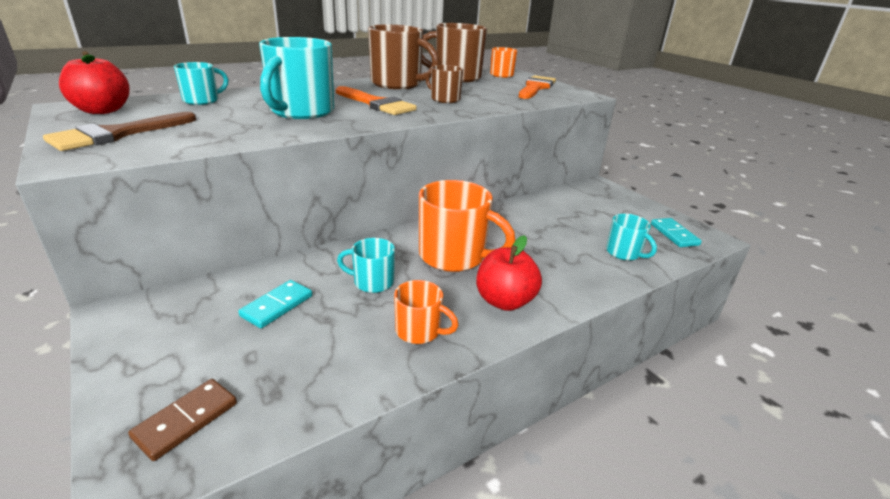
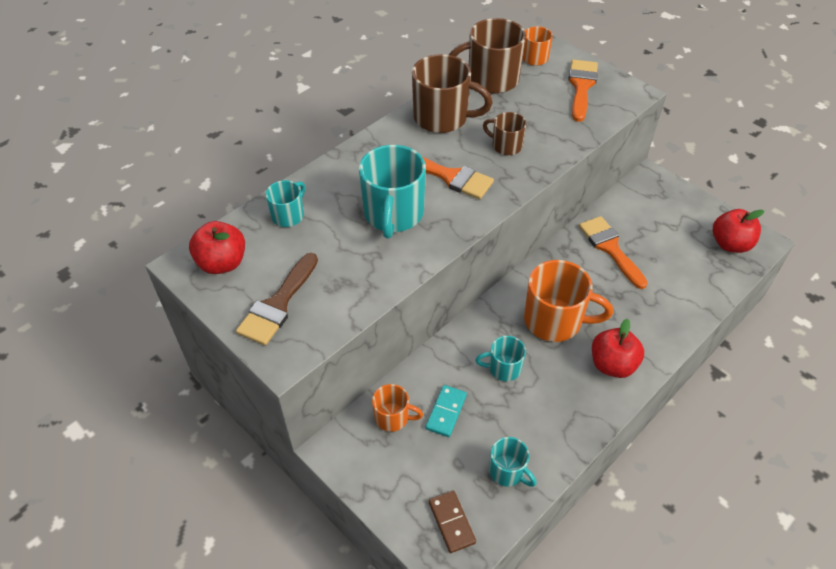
camera: 10 degrees left, 20 degrees up
(186, 420) = (452, 522): brown domino -> brown domino turned 45 degrees counterclockwise
(419, 331) = (562, 411): orange mug -> orange mug (393, 417)
(540, 218) = (610, 248): none -> orange brush
(624, 253) = (691, 281): turquoise mug -> turquoise mug (507, 471)
(674, 234) = (730, 244): turquoise domino -> red apple

